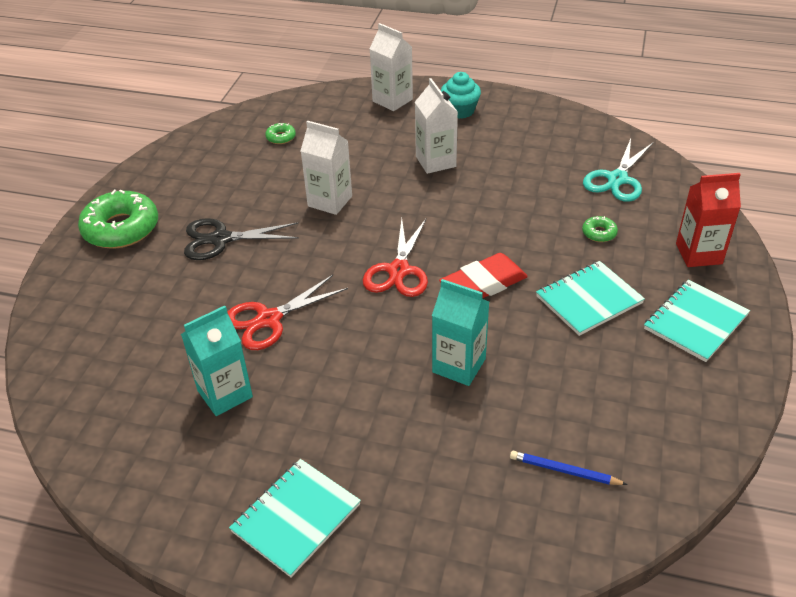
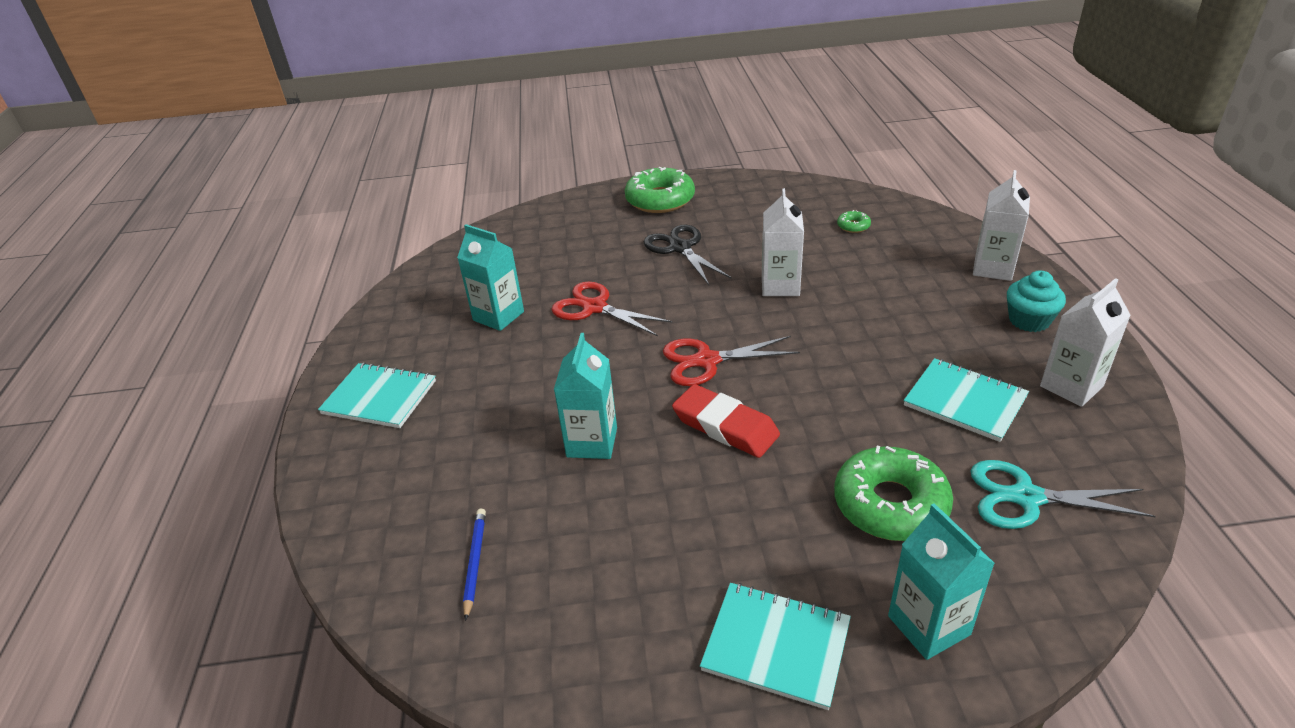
camera: 70 degrees right, 5 degrees down
(435, 161) = (910, 332): white carton -> white carton (1071, 386)
(589, 300) = (754, 523): turquoise notebook -> turquoise notebook (965, 401)
(599, 233) = (890, 504): green donut -> green donut, size x2.29
(698, 254) = (928, 625): red carton -> turquoise carton

